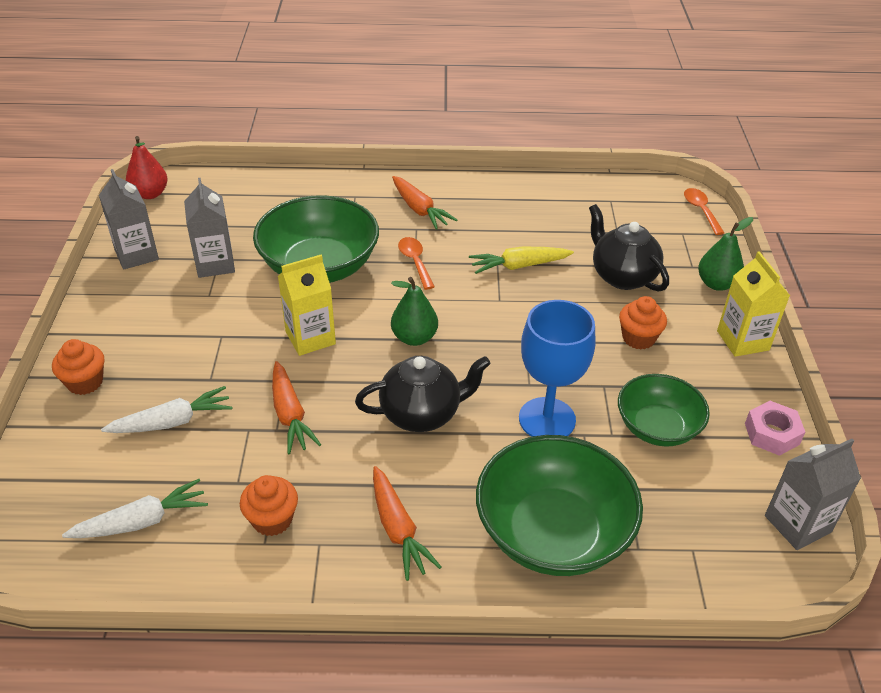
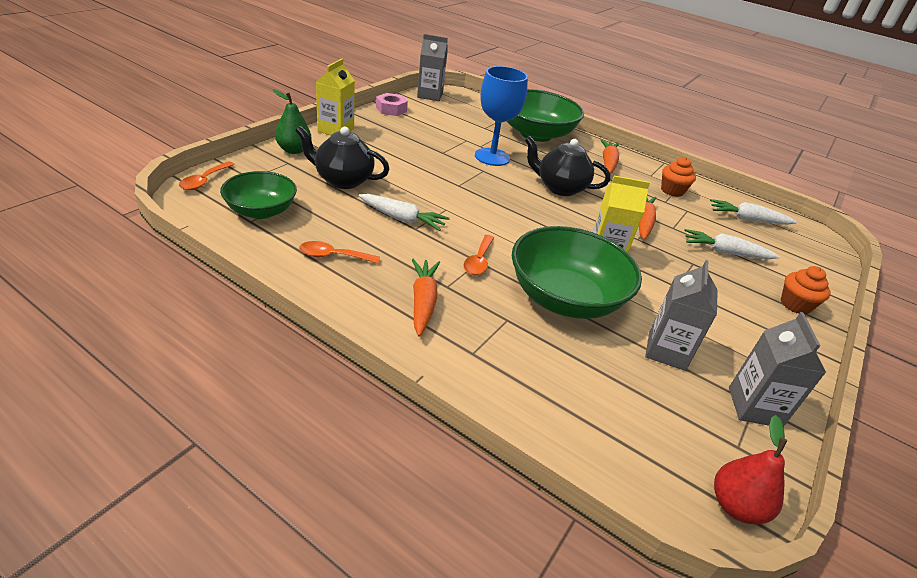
camera: 150 degrees left, 5 degrees down
(414, 338) = (530, 219): green pear -> none
(518, 207) = (333, 256): none -> orange spoon
(518, 266) = (402, 219): yellow carrot -> white carrot
(622, 276) = (342, 180): black teapot -> black teapot turned 105 degrees clockwise
(638, 338) = (390, 156): orange cupcake -> none
(657, 427) = (440, 132): green bowl -> green bowl (261, 211)

